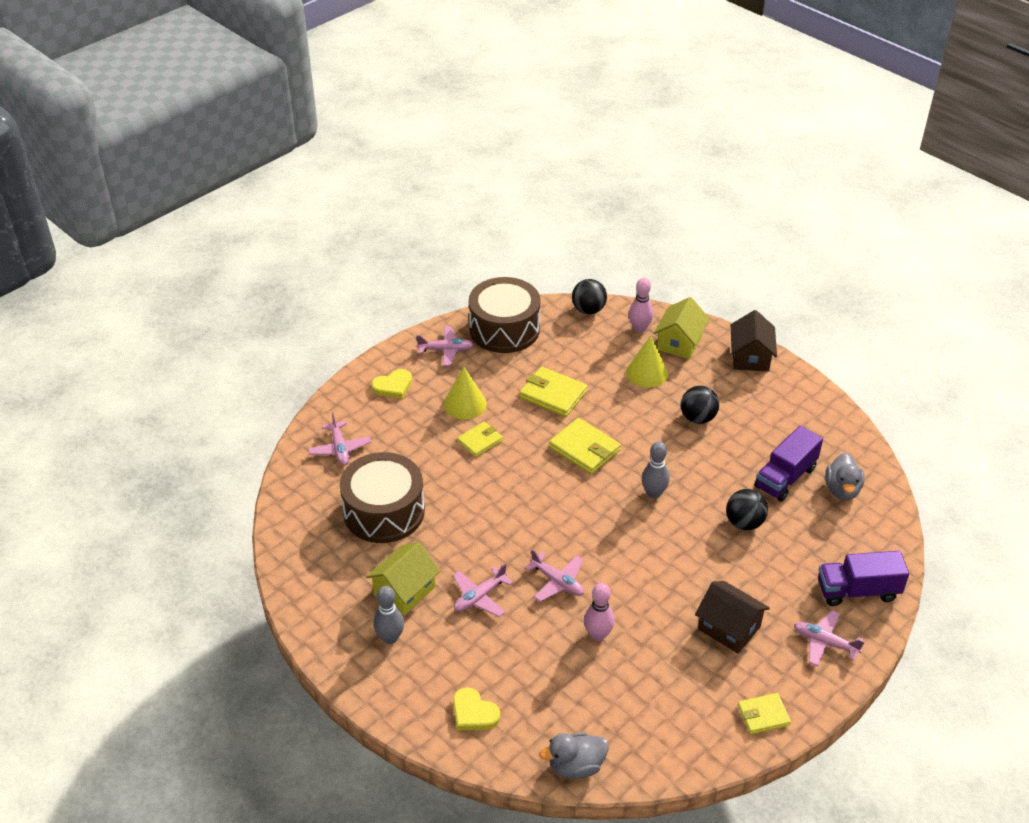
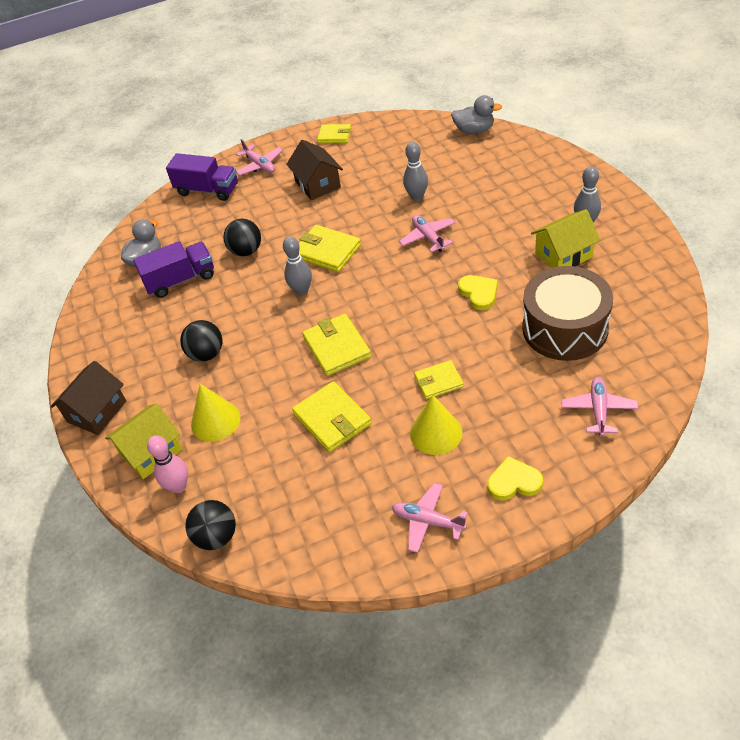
camera: 150 degrees left, 5 degrees up
(474, 713) = (533, 167): yellow heart -> yellow heart (479, 293)
(479, 597) = (499, 238): pink plane -> none
(504, 329) = (338, 536): brown drum -> none
(598, 635) = (417, 197): pink bowling pin -> grey bowling pin
(657, 541) = (327, 251): none -> yellow wallet

